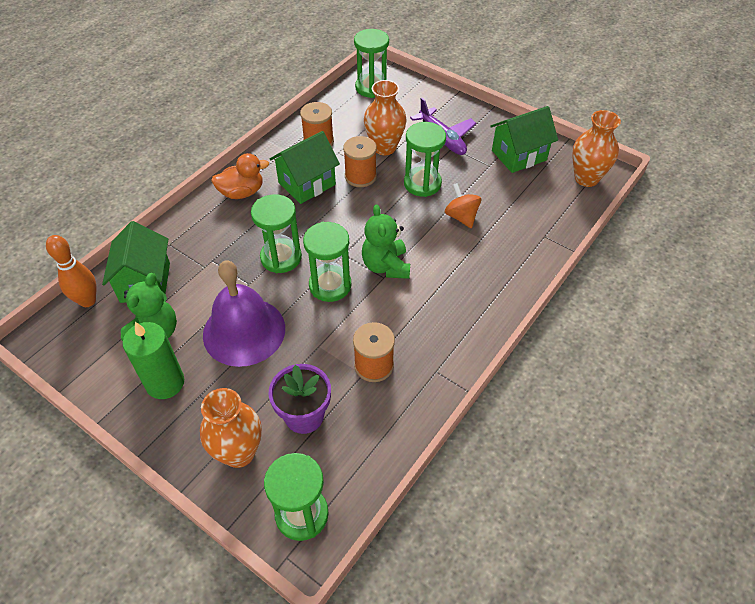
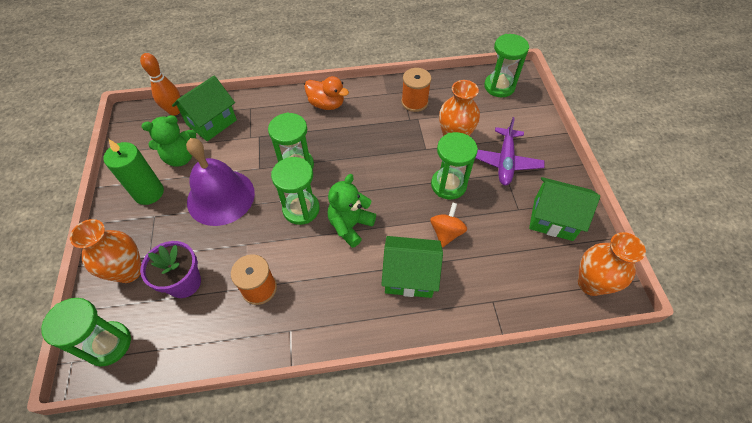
camera: 45 degrees right, 5 degrees up
(307, 184) = (371, 127): green house -> green house (409, 276)
(360, 176) = (412, 147): orange spool -> none

